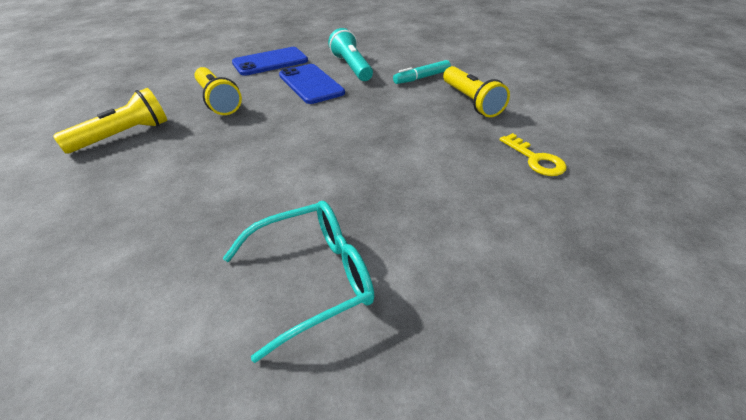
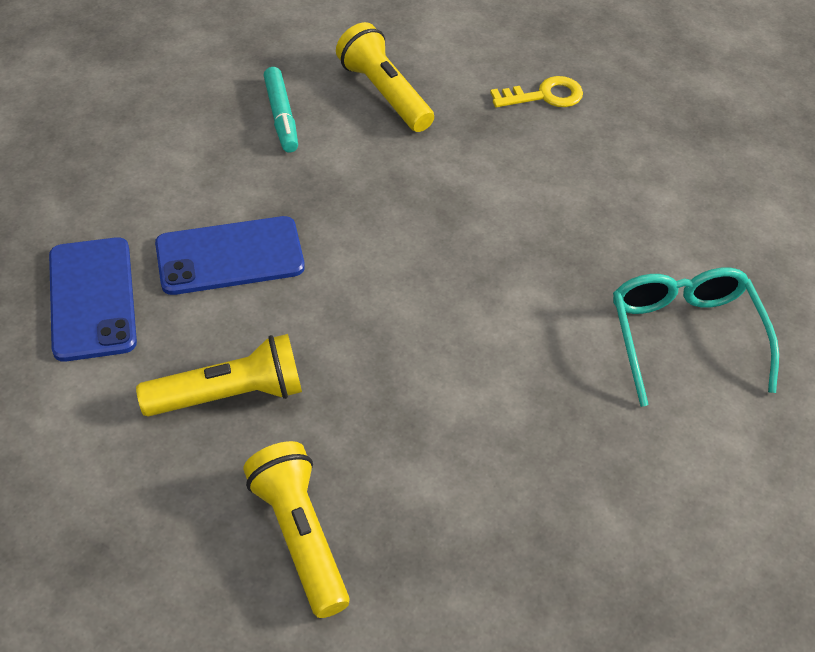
camera: 75 degrees left, 10 degrees up
(351, 67) = (190, 188): turquoise flashlight -> none
(470, 101) = (384, 93): yellow flashlight -> yellow flashlight turned 120 degrees counterclockwise

